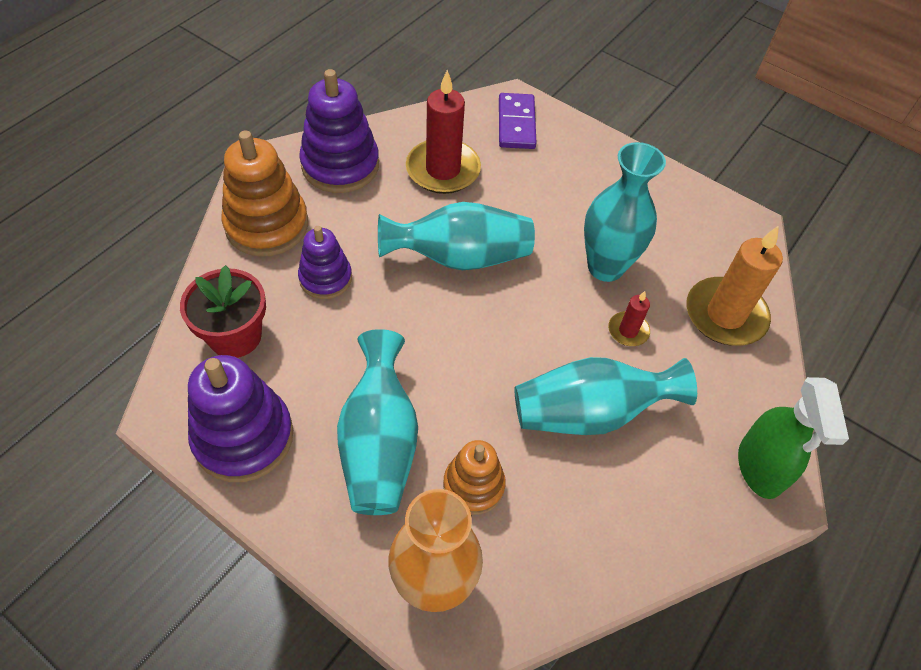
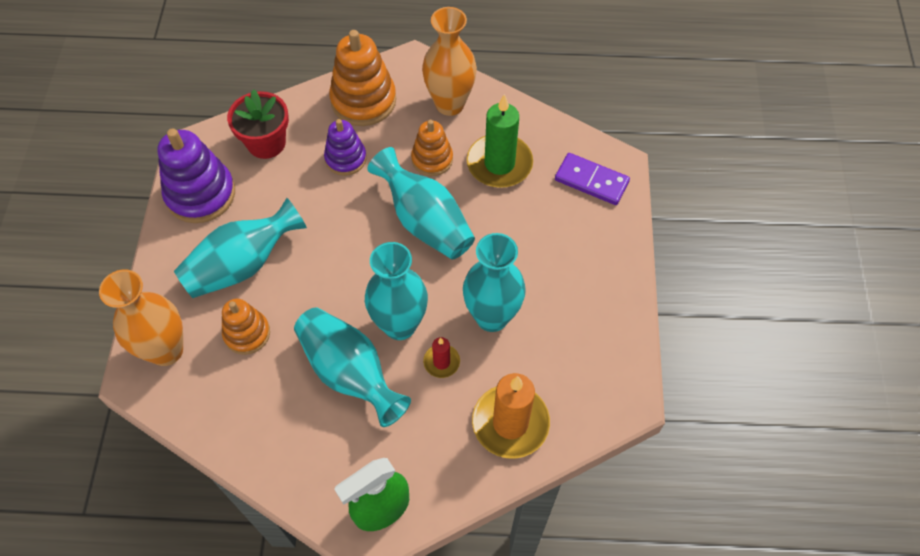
camera: 60 degrees right, 5 degrees up
(340, 165) = (450, 104): purple stacking toy -> orange vase
(392, 213) = (432, 159): none -> orange stacking toy
(443, 170) = (499, 164): red candle -> green candle
(516, 124) = (591, 181): purple domino -> purple domino turned 60 degrees clockwise
(563, 341) = (400, 325): none -> turquoise vase

